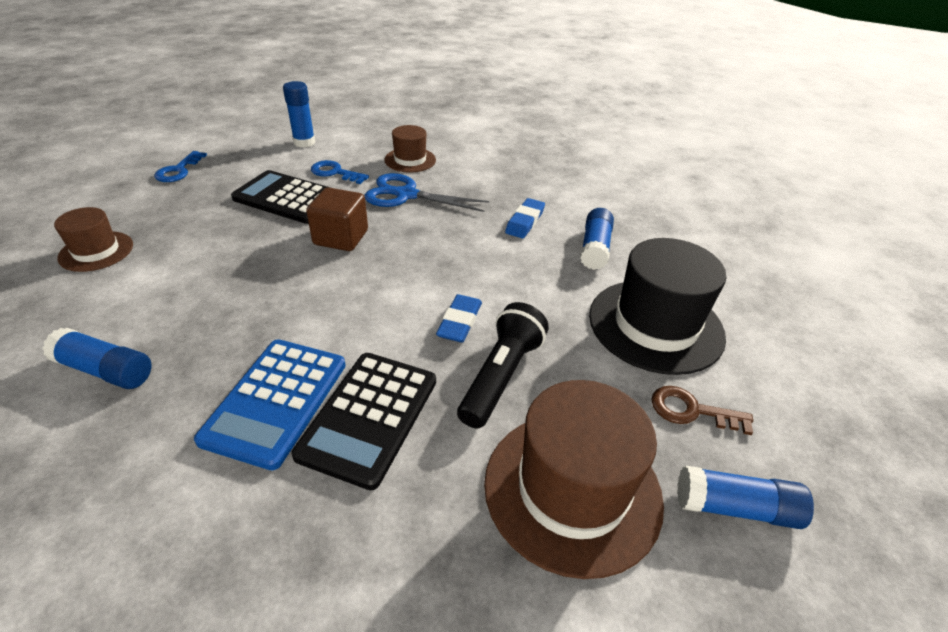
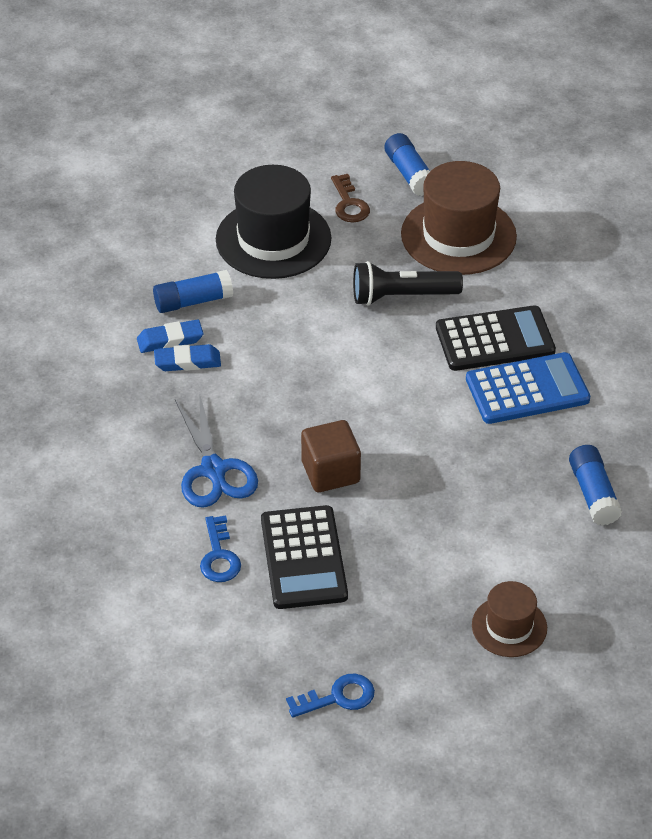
camera: 120 degrees left, 5 degrees up
(304, 142) = (172, 635): blue glue stick -> none
(410, 160) = (133, 510): brown hat -> none
(459, 322) = (368, 340): blue eraser -> blue eraser (170, 340)

